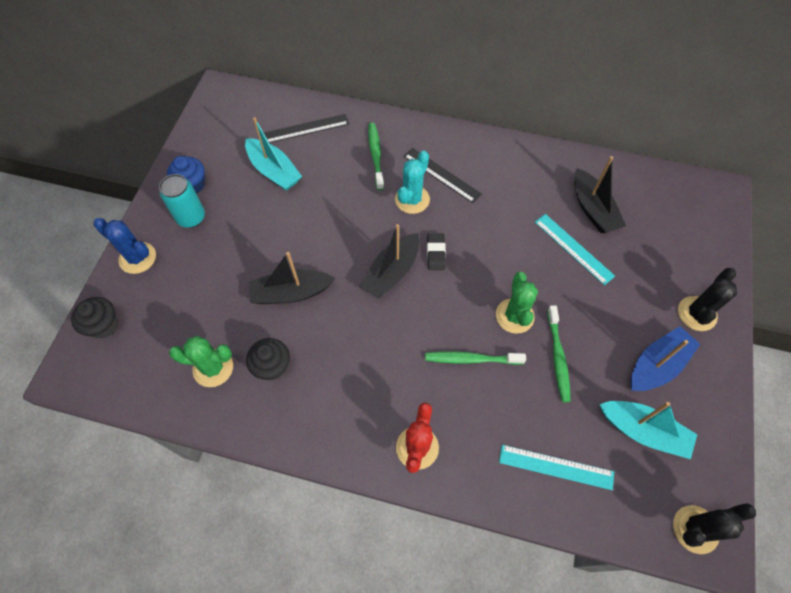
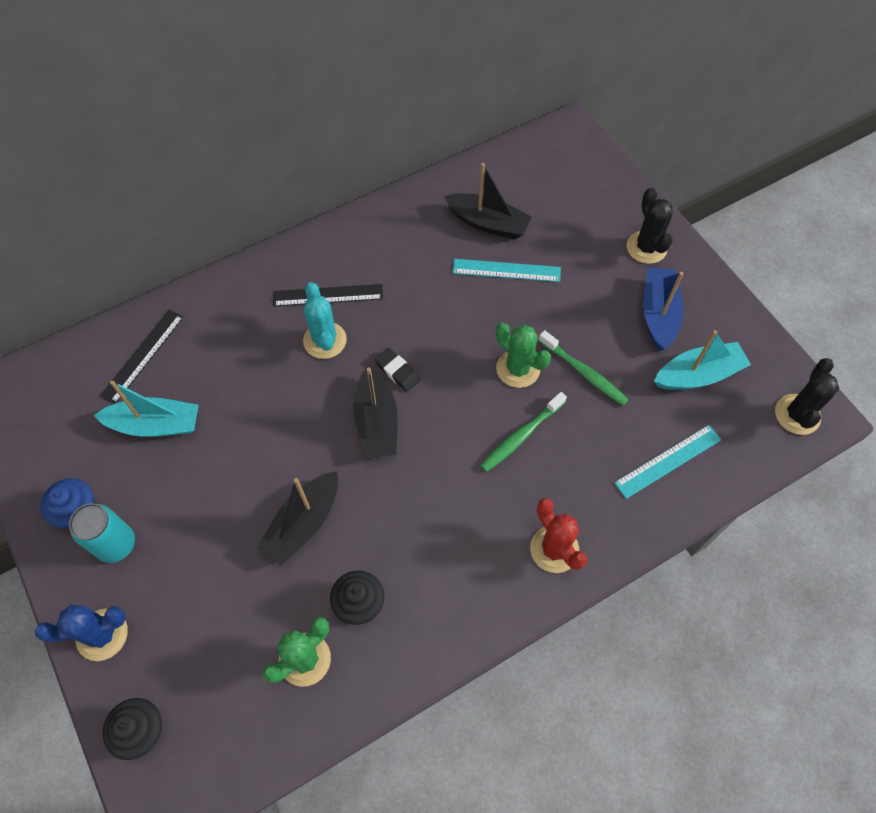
camera: 45 degrees left, 0 degrees up
(375, 155) = (245, 326): green toothbrush -> none

